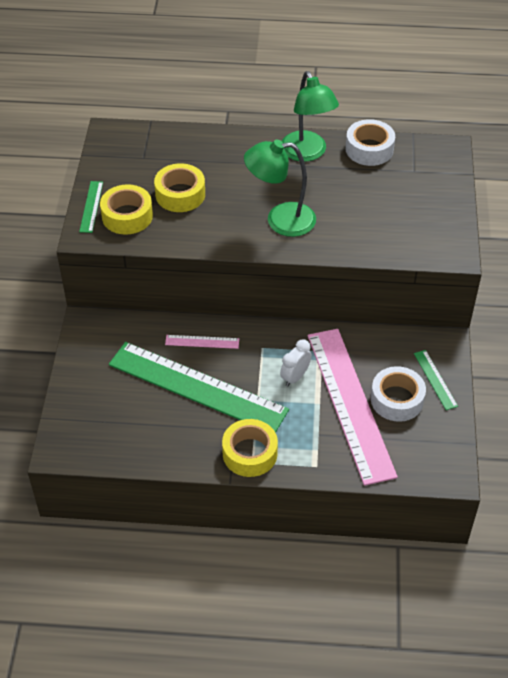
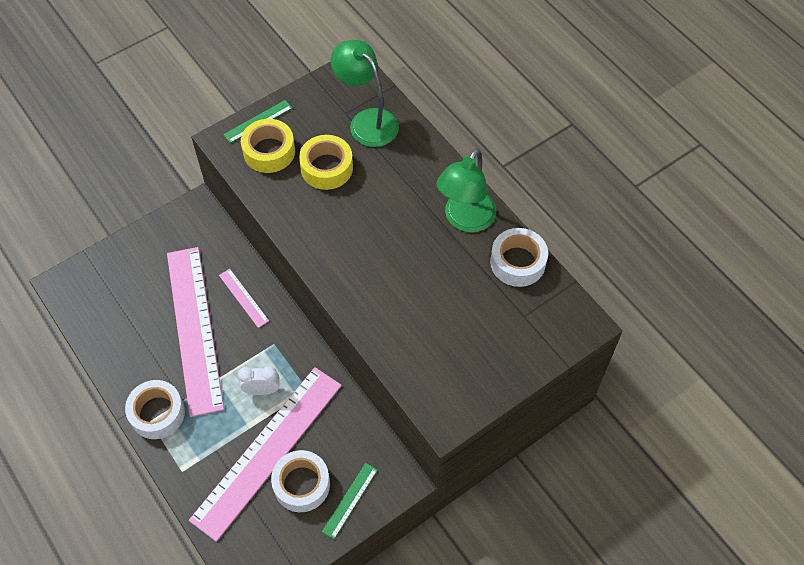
camera: 50 degrees right, 10 degrees up
(197, 387) = (194, 328): green ruler -> pink ruler
(250, 453) = (157, 413): yellow tape -> white tape
(280, 220) = (363, 257): green lamp -> green lamp (367, 121)

